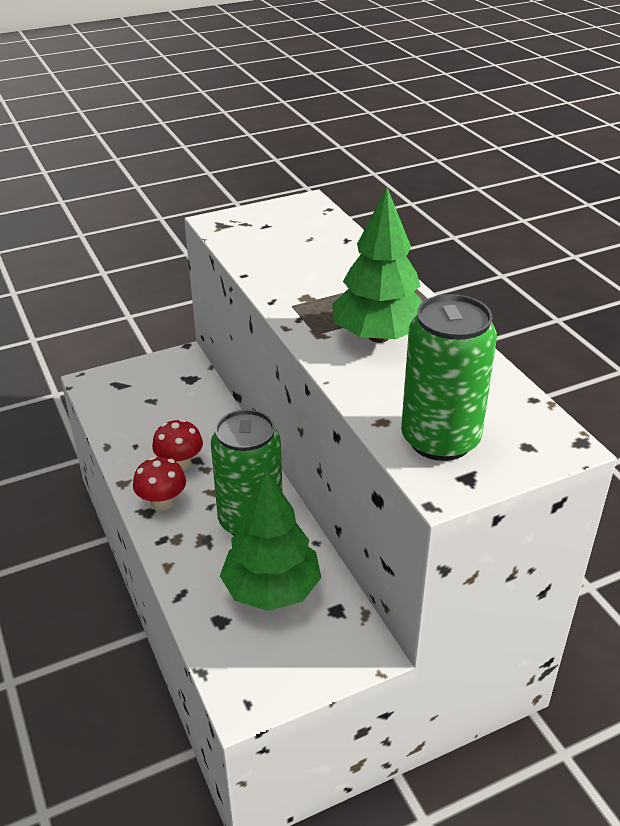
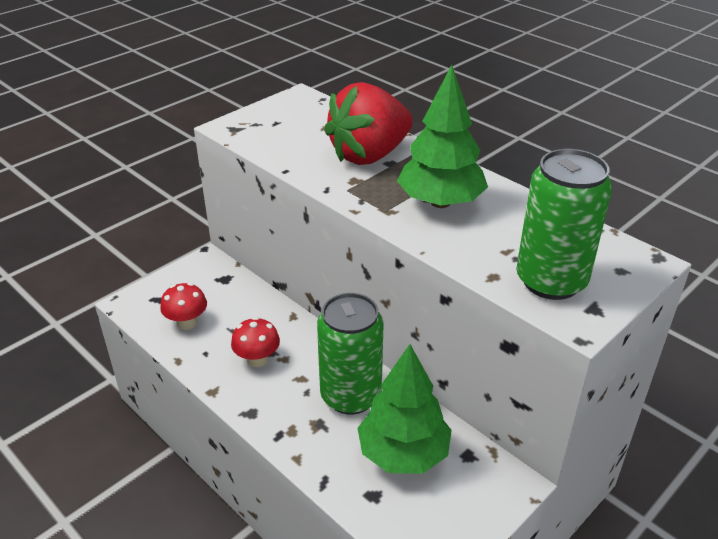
camera: 20 degrees left, 0 degrees up
(162, 502) = (260, 400): red mushroom -> red mushroom (187, 322)
(337, 275) = (369, 155): none -> red strawberry

